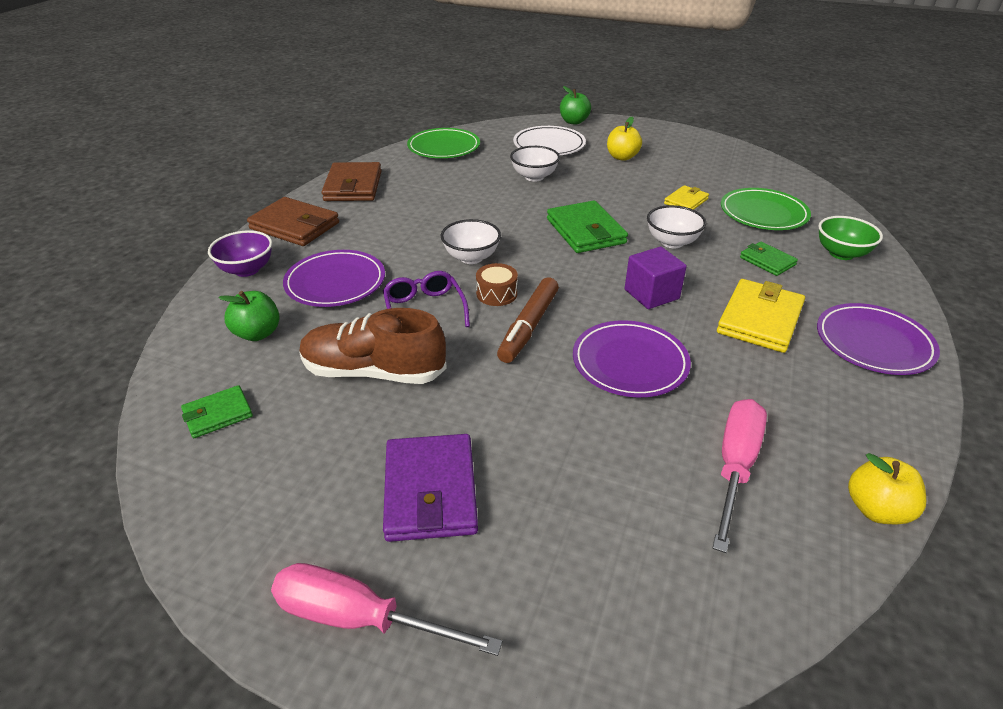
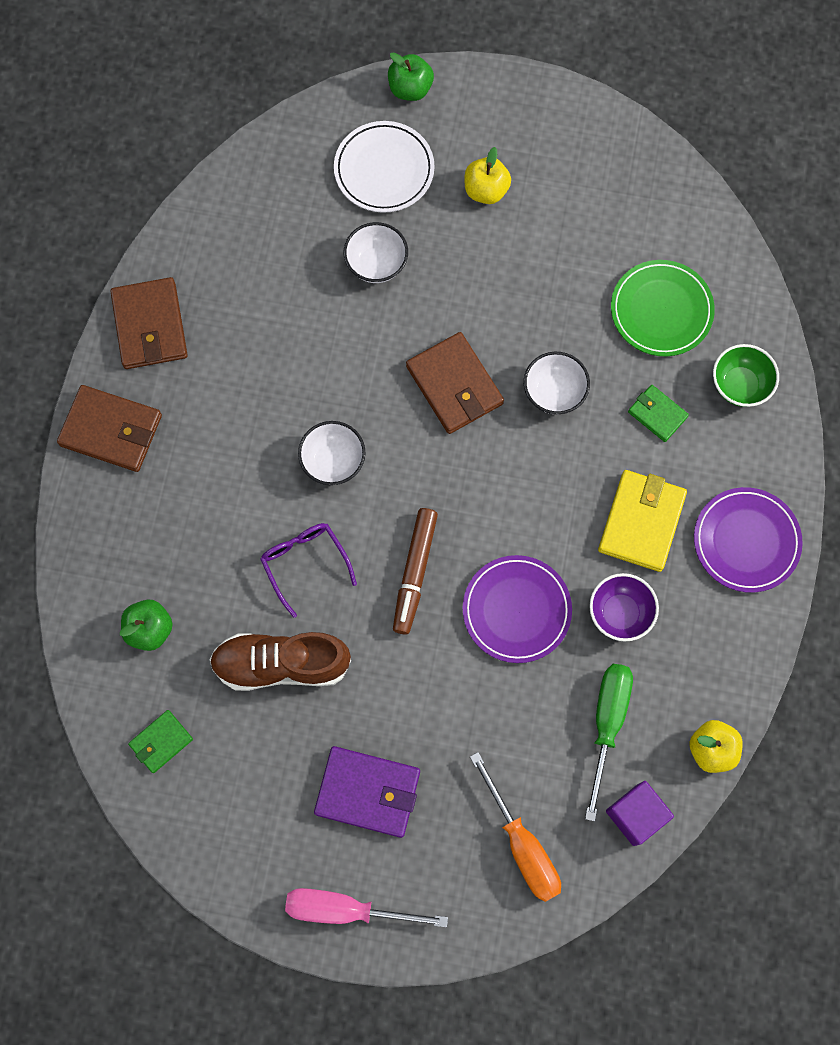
camera: 10 degrees left, 35 degrees up
(247, 270) = (92, 526): purple bowl -> purple bowl (620, 613)
(335, 282) = (198, 533): purple plate -> none
(430, 491) = (367, 792): purple wallet -> purple wallet turned 60 degrees counterclockwise
(444, 147) = (240, 200): green plate -> none
(496, 294) = (373, 524): brown drum -> none
(585, 231) = (454, 385): green wallet -> brown wallet
(621, 577) = (522, 844): none -> orange screwdriver
(651, 294) = (533, 497): purple cube -> purple cube (636, 814)
(686, 201) = (570, 296): yellow wallet -> none
(735, 466) = (607, 723): pink screwdriver -> green screwdriver

